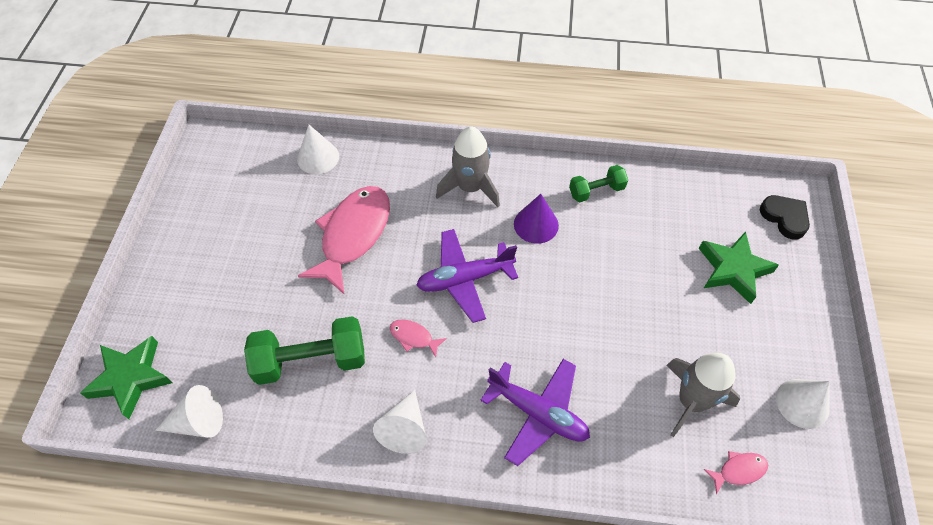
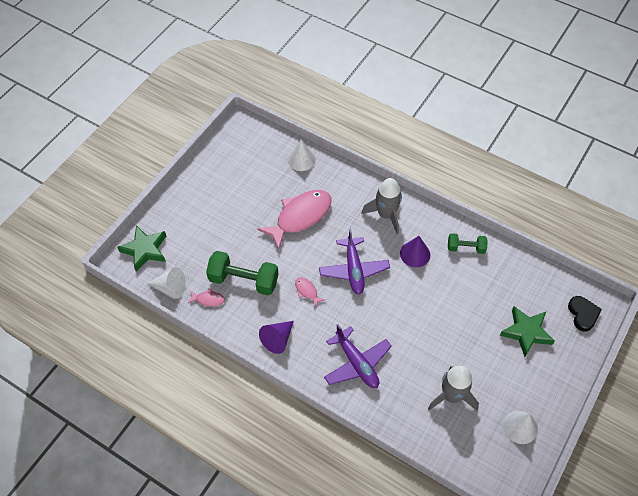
camera: 25 degrees right, 0 degrees up
(405, 429) = (278, 339): white cone -> purple cone
(465, 279) = (354, 270): purple plane -> purple plane turned 105 degrees counterclockwise
(738, 470) = (457, 445): pink fish -> pink fish (208, 299)

